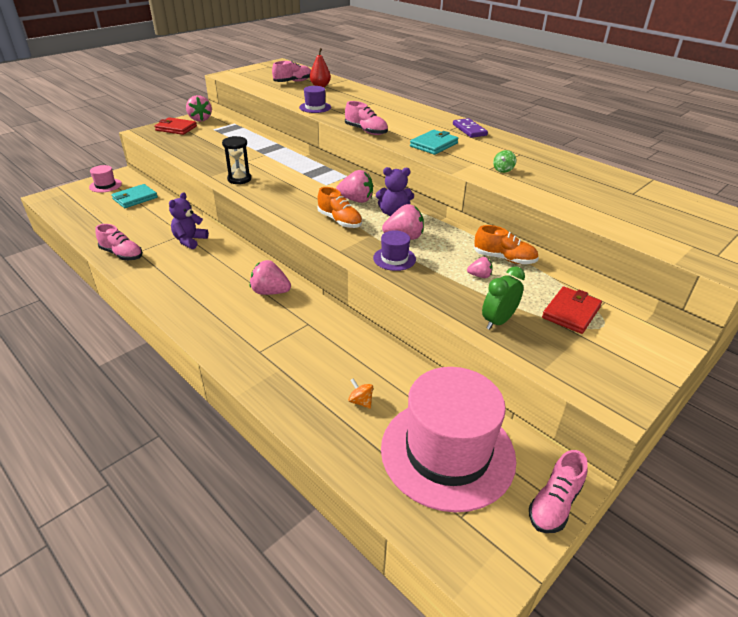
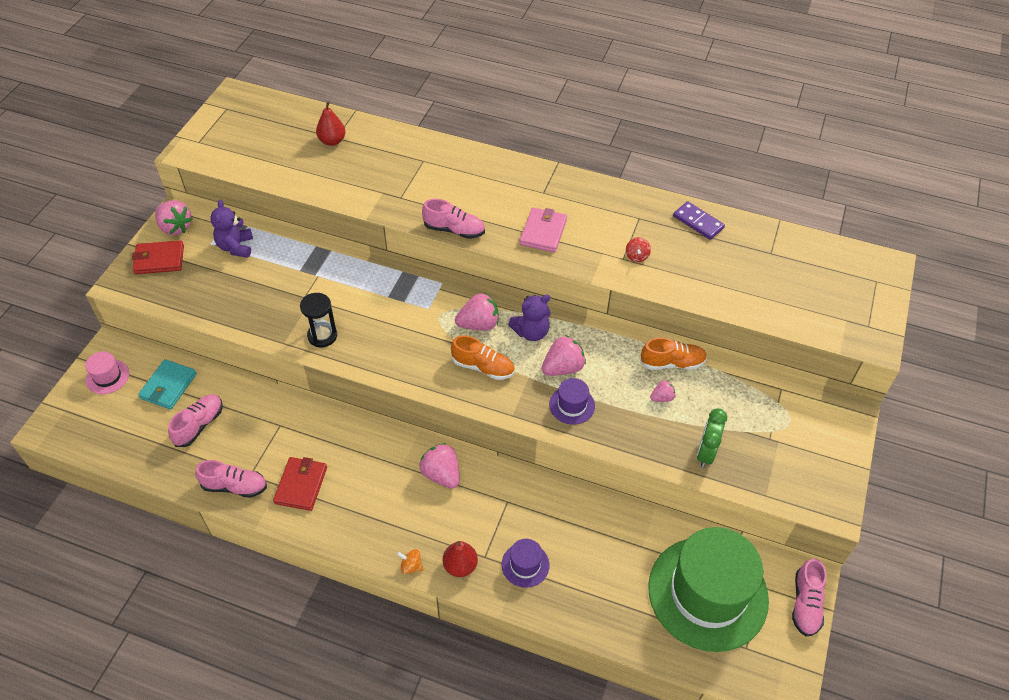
camera: 25 degrees left, 15 degrees up
(190, 240) = (296, 433): purple teddy bear -> purple teddy bear (236, 247)
(235, 350) = (460, 566): none -> red pear
(270, 292) = (441, 474): pink strawberry -> pink strawberry turned 60 degrees clockwise
(293, 82) = (289, 141): pink shoe -> pink shoe (199, 425)
(315, 107) = (361, 196): purple hat -> purple hat (525, 565)
(360, 401) = (611, 573): orange spinning top -> orange spinning top (411, 566)
(433, 145) = (543, 232): turquoise wallet -> pink wallet
(447, 452) = (708, 593): pink hat -> green hat
(469, 130) = (564, 186): purple domino -> purple domino (698, 222)
(503, 170) = (636, 256): green spinning top -> red spinning top
(571, 312) = (759, 415): red wallet -> red wallet (301, 485)

